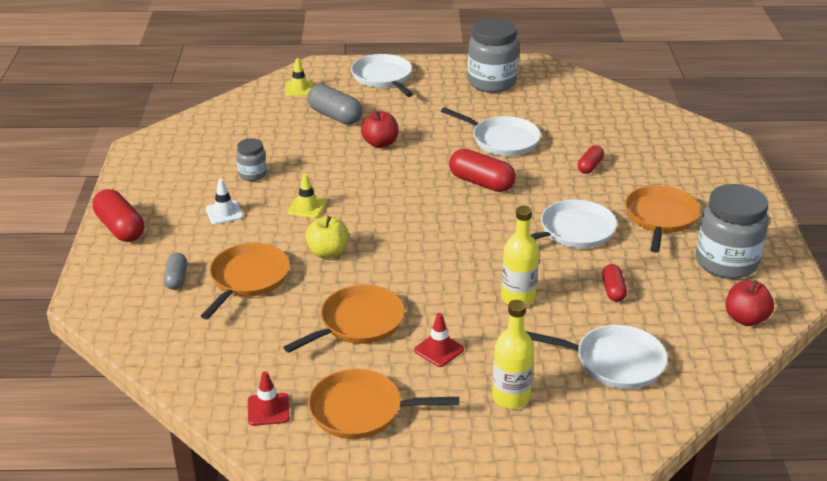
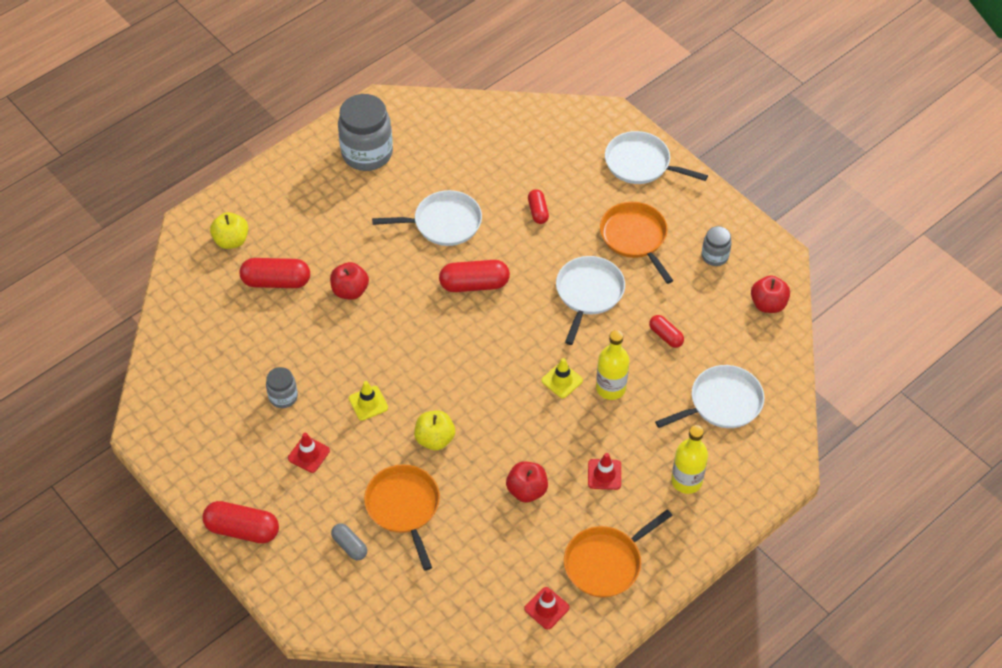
camera: 40 degrees left, 20 degrees up
(224, 213) = (308, 454): white traffic cone -> red traffic cone
(299, 89) = (206, 266): yellow traffic cone -> yellow traffic cone (562, 380)
(334, 84) = (231, 240): none -> yellow apple
(335, 116) = (276, 281): grey capsule -> red capsule
(358, 323) = (527, 490): orange pan -> red apple
(383, 78) = (266, 204): white pan -> white pan (641, 163)
(726, 263) = (714, 256): grey jar -> grey jar, size x0.51

